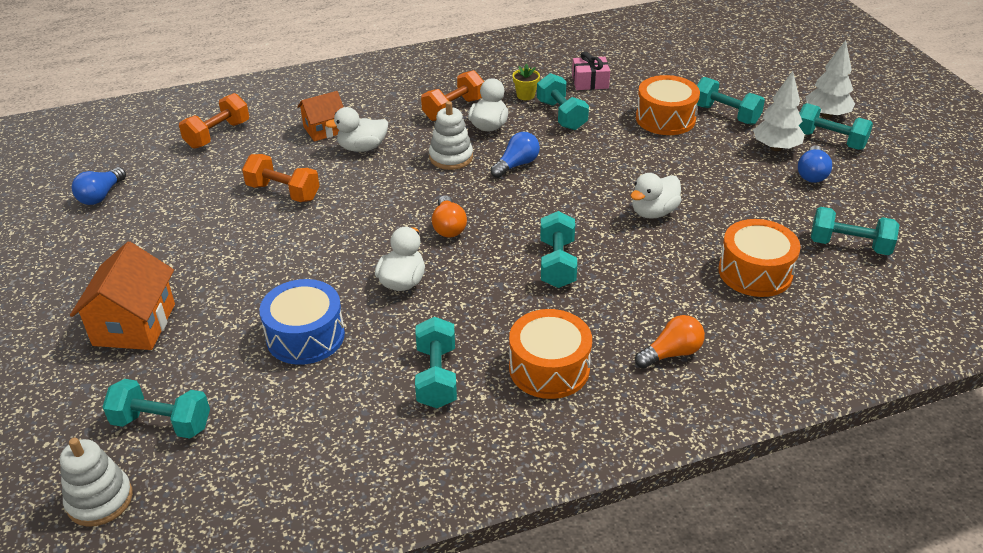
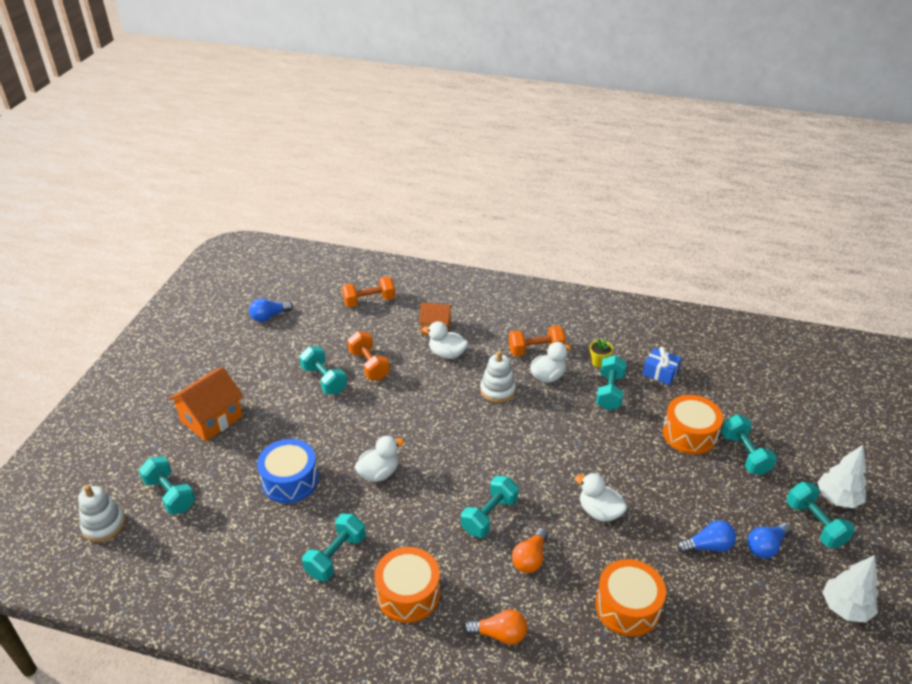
camera: 35 degrees right, 0 degrees up
(448, 227) = (445, 446): orange light bulb -> orange light bulb (530, 558)
(516, 165) = (537, 419): blue light bulb -> blue light bulb (707, 546)
(590, 82) = (660, 372): pink gift -> blue gift
(653, 212) = (599, 511): white duck -> white duck turned 45 degrees clockwise
(775, 148) = (758, 506): white tree -> white tree (845, 608)
(849, 245) = (730, 629): turquoise dumbbell -> turquoise dumbbell (324, 380)

